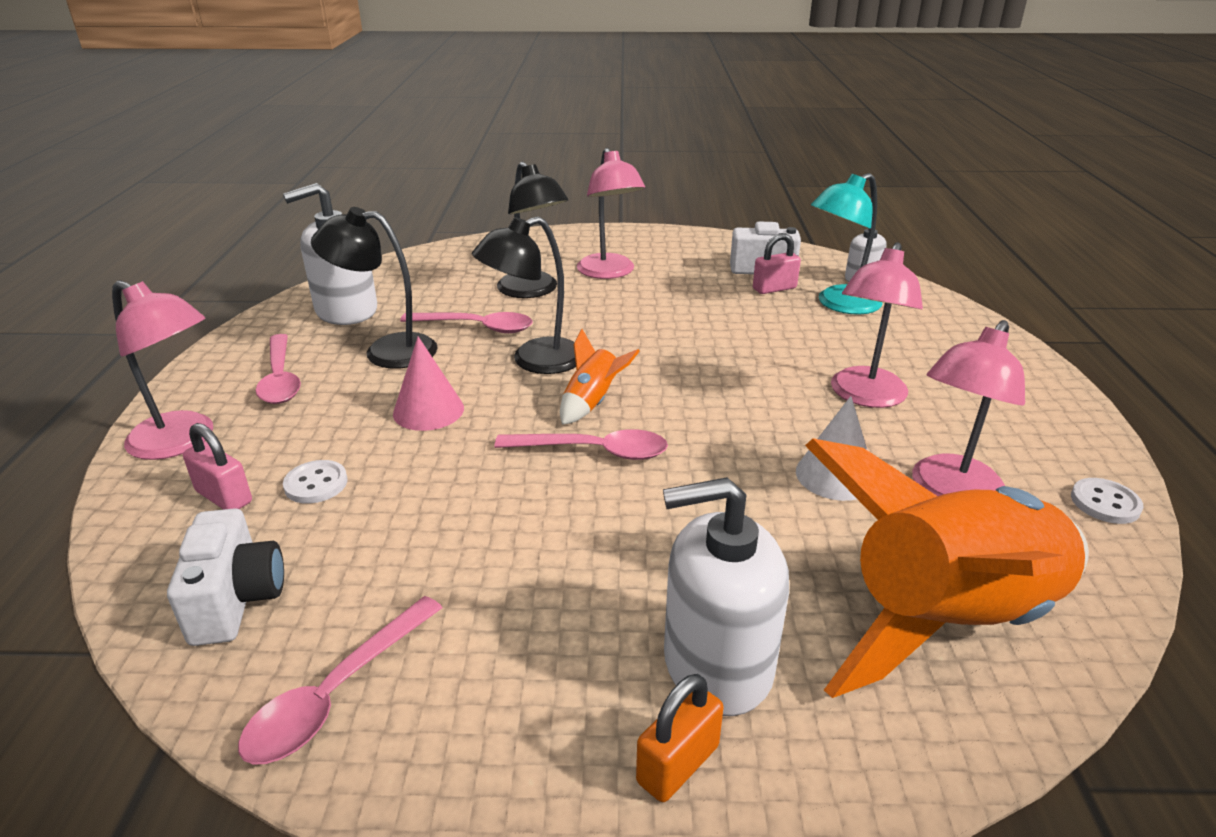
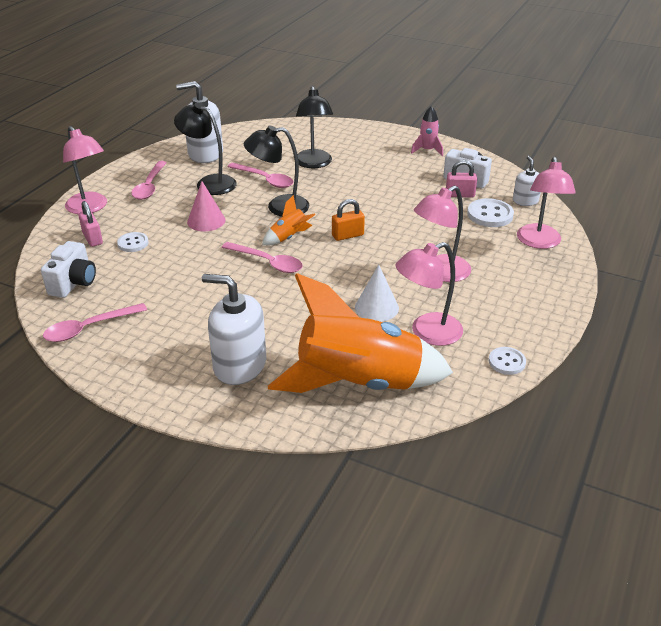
camera: 25 degrees right, 5 degrees up
(609, 272) = (368, 161): pink lamp -> pink lamp (539, 242)
(674, 245) = (427, 150): none -> pink rocket
(678, 764) = (192, 392): orange padlock -> orange padlock (347, 235)
(839, 304) = (490, 215): turquoise lamp -> white button

